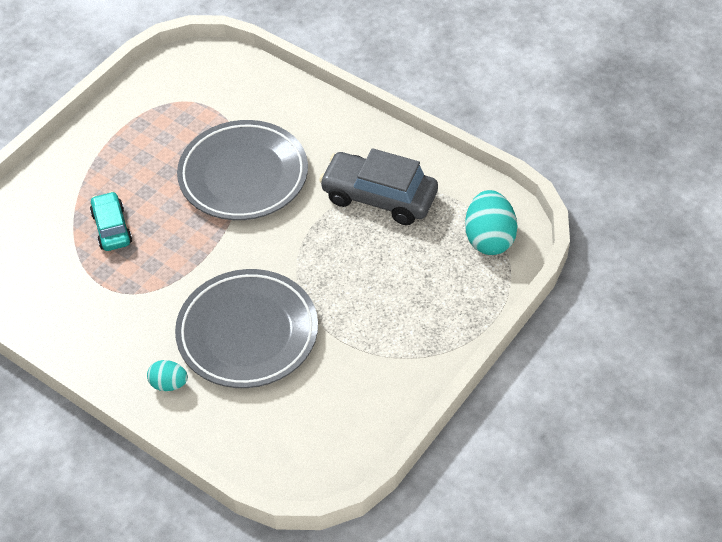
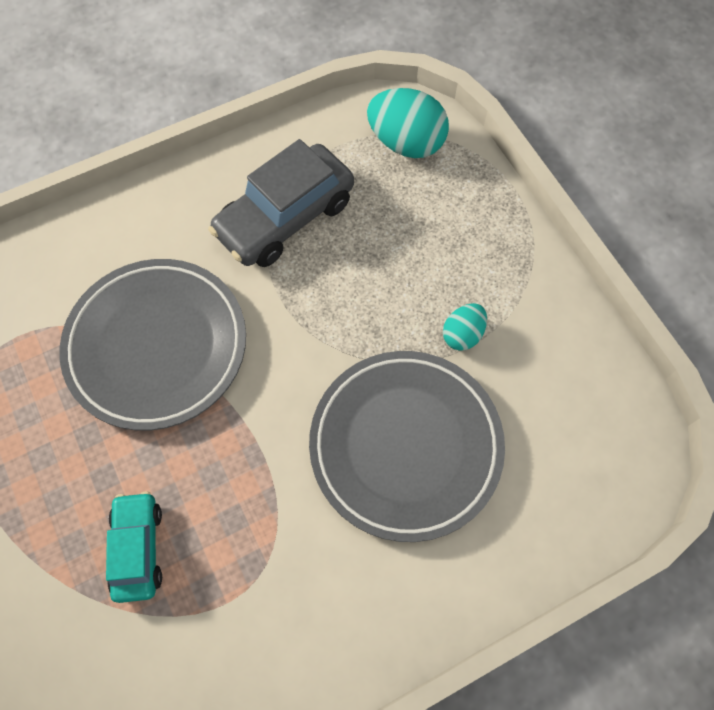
camera: 65 degrees left, 15 degrees up
(112, 228) = (138, 548): turquoise car -> turquoise car turned 75 degrees clockwise
(169, 384) = (437, 576): turquoise egg -> turquoise egg (462, 334)

